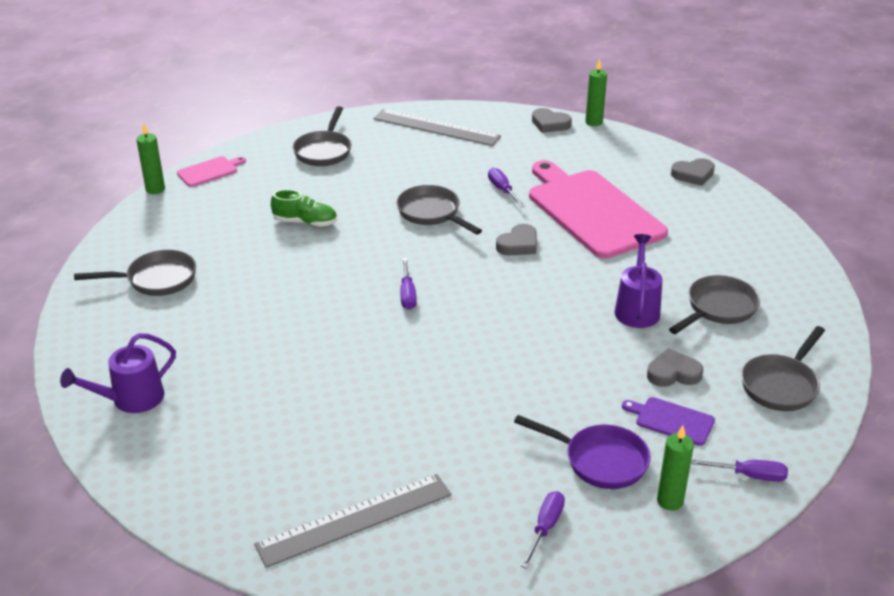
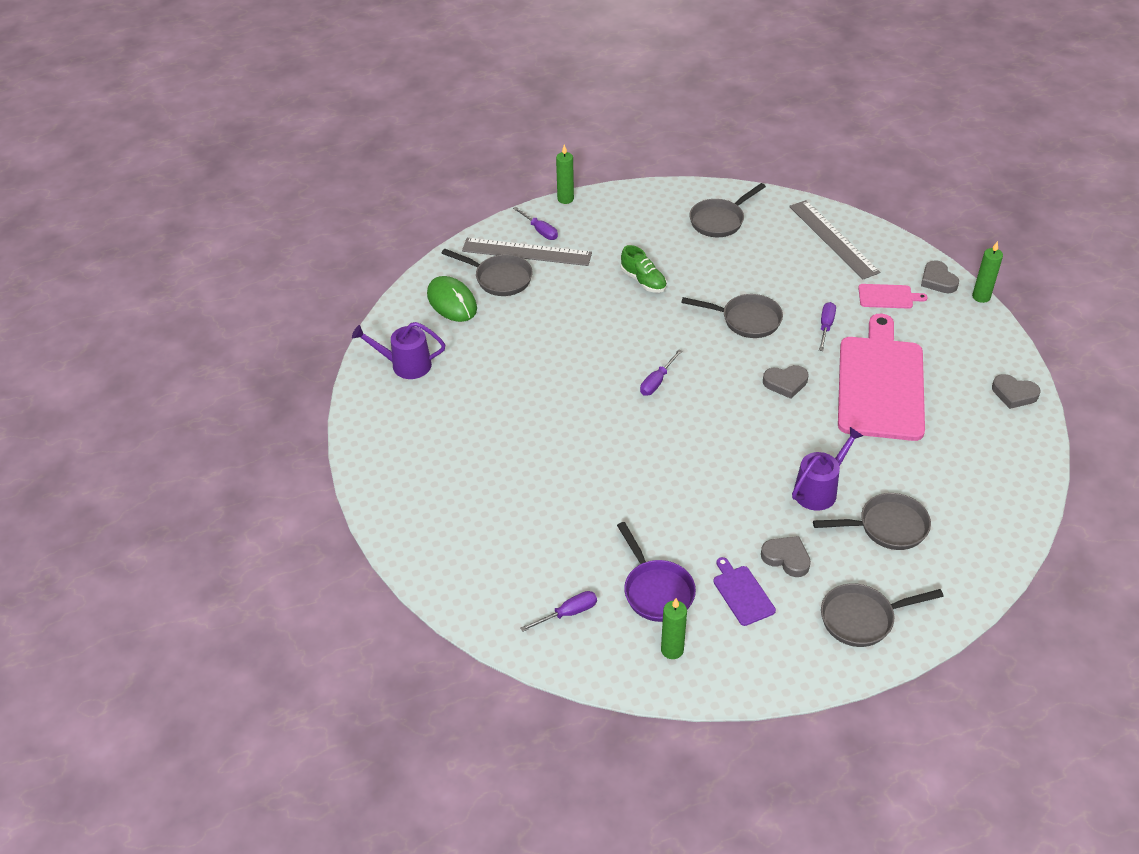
camera: 40 degrees right, 10 degrees up
(124, 321) = (452, 302): none -> green mouse
(209, 171) = (617, 200): pink cutting board -> pink cutting board (888, 296)
(355, 520) = (458, 531): grey ruler -> grey ruler (526, 252)
(432, 213) = (746, 320): grey pan -> grey pan turned 105 degrees clockwise
(749, 475) = (751, 669): purple screwdriver -> purple screwdriver (540, 230)

